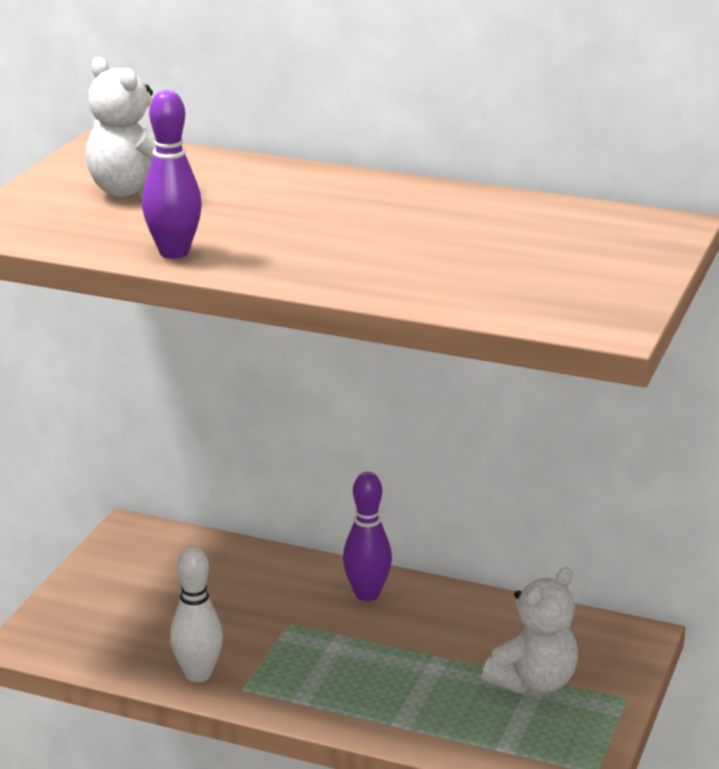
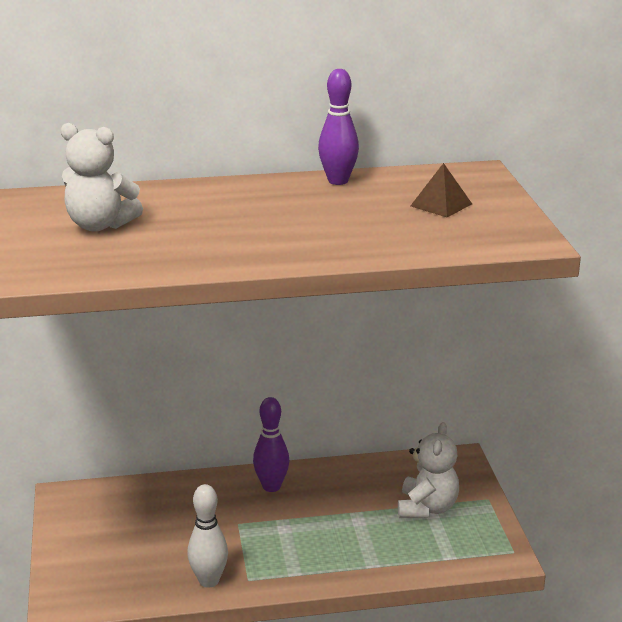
camera: 30 degrees left, 0 degrees up
(174, 252) = (192, 261): purple bowling pin -> purple bowling pin (338, 181)
(557, 255) = (441, 205): none -> brown pyramid

